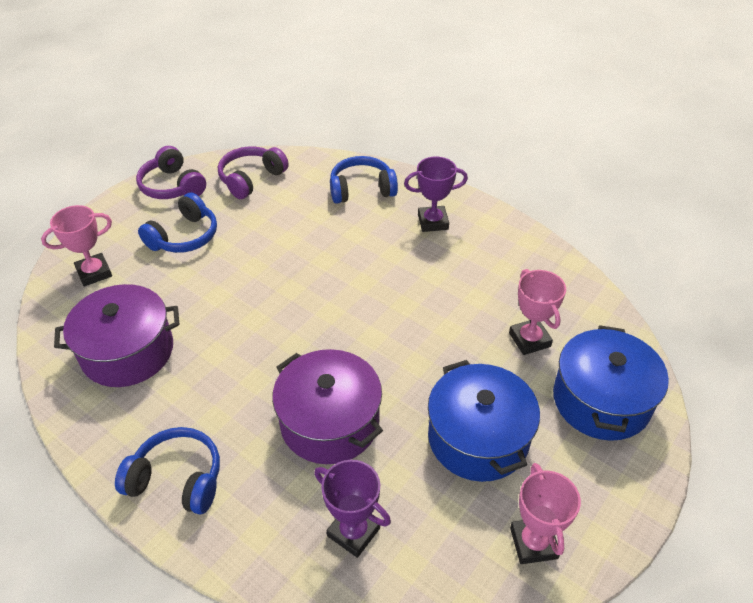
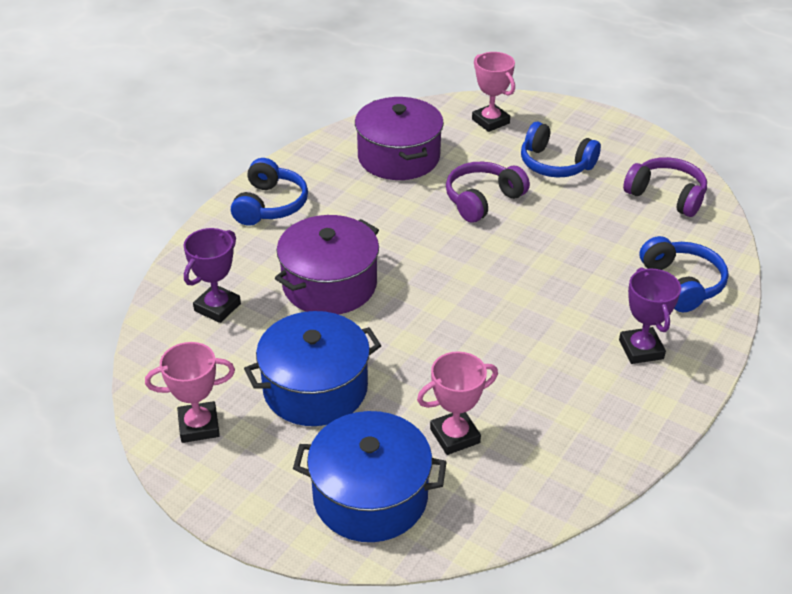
camera: 85 degrees right, 5 degrees down
(172, 186) = (631, 144): purple headphones -> purple headphones (482, 200)

